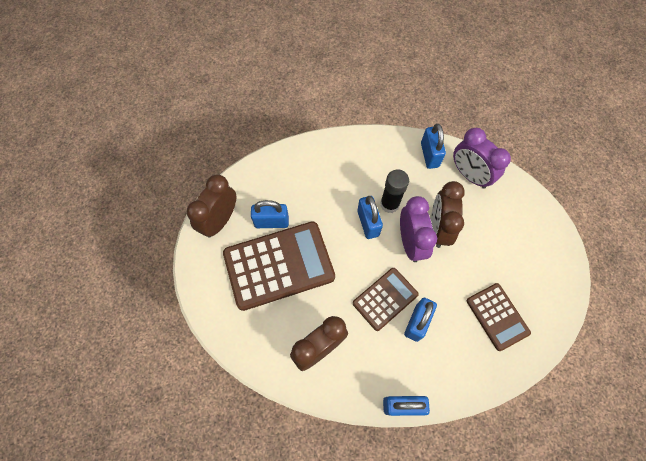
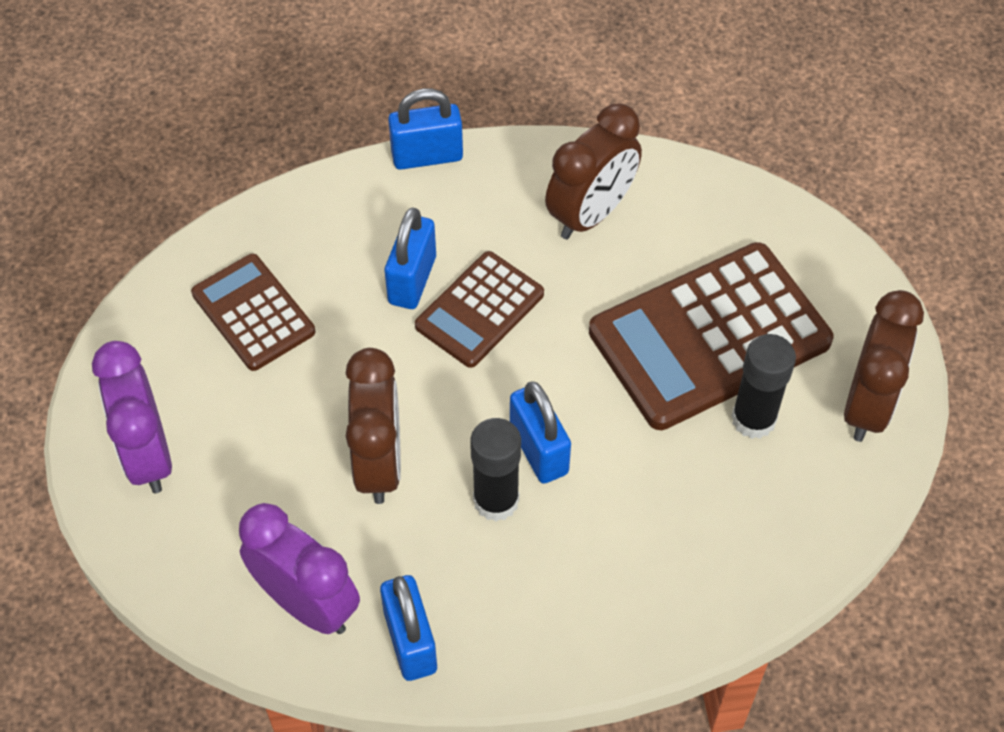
camera: 170 degrees right, 10 degrees down
(271, 222) = (753, 419): blue padlock -> black glue stick
(410, 242) = (439, 424): purple clock -> purple clock (147, 454)

